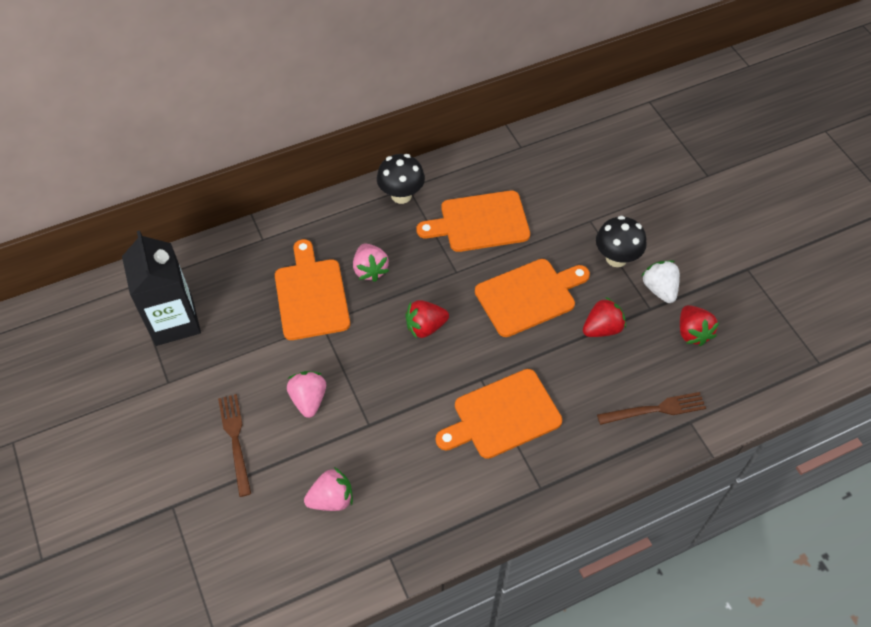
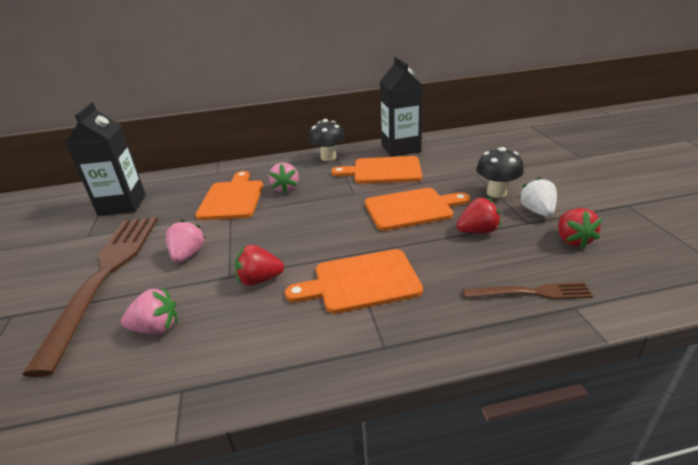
camera: 15 degrees right, 25 degrees down
(235, 440) = (106, 275): brown fork -> brown fork, size x2.16
(425, 327) = (314, 220): red strawberry -> red strawberry (259, 280)
(491, 168) = (400, 148): none -> black carton

